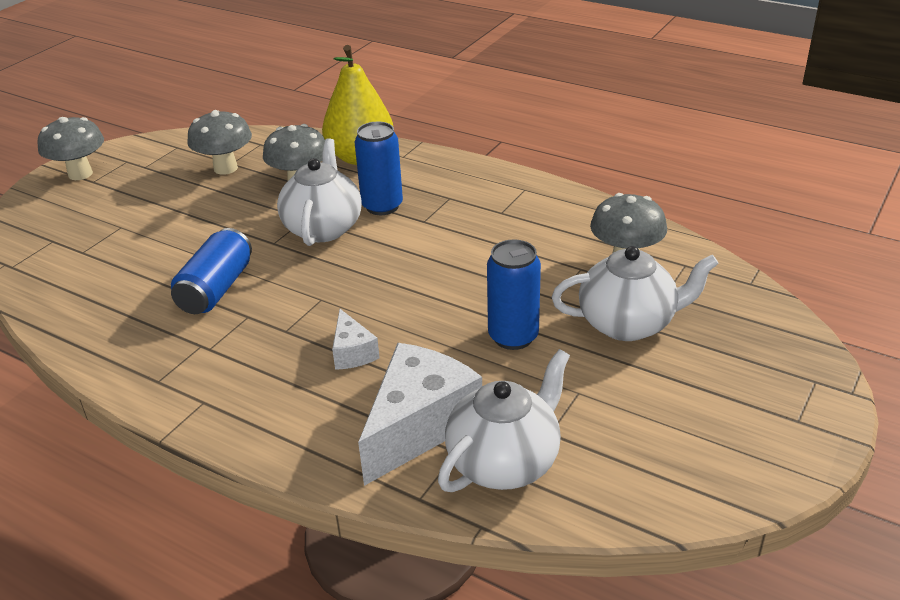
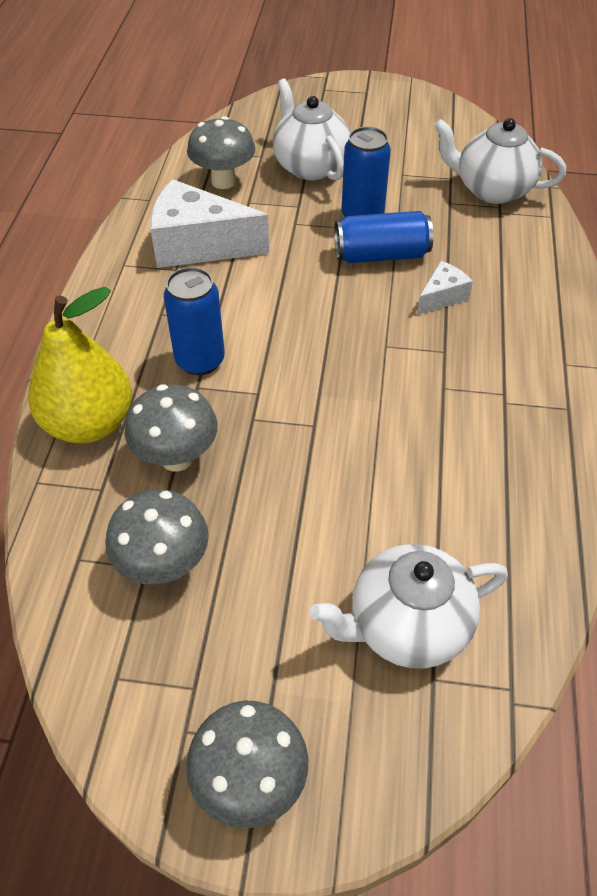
camera: 115 degrees left, 15 degrees up
(216, 289) = (420, 433): blue can -> blue can (381, 255)
(323, 228) = (265, 393): white teapot -> white teapot (406, 625)
(419, 426) = (491, 235): white cheese -> white cheese (198, 245)

